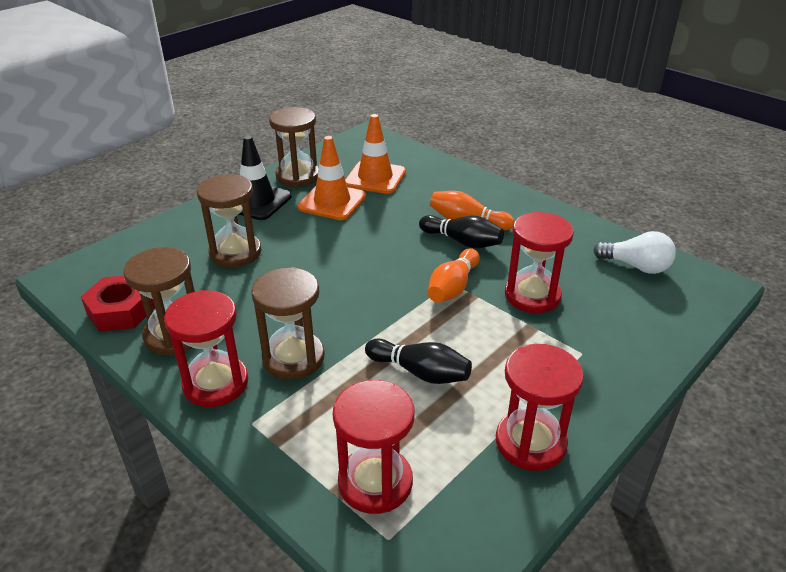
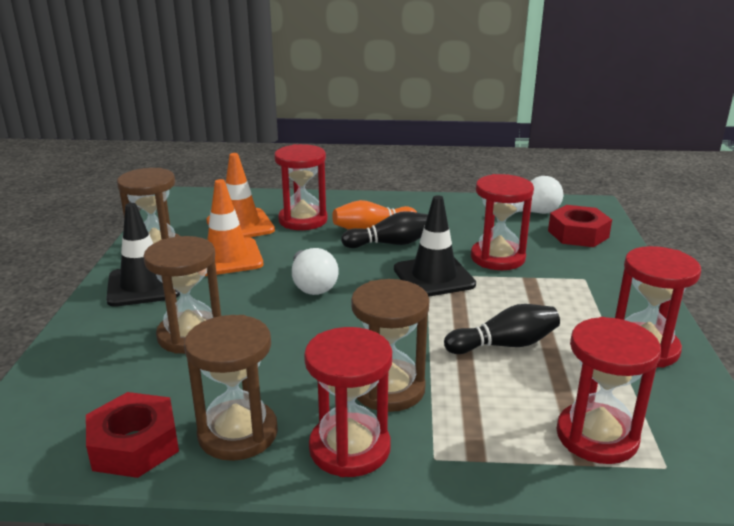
camera: 40 degrees left, 10 degrees down
(356, 251) = (312, 285): none -> white light bulb
(425, 191) = (303, 220): none -> red hourglass
(453, 287) = (434, 277): orange bowling pin -> black traffic cone
(648, 308) = (578, 234): none -> red nut

